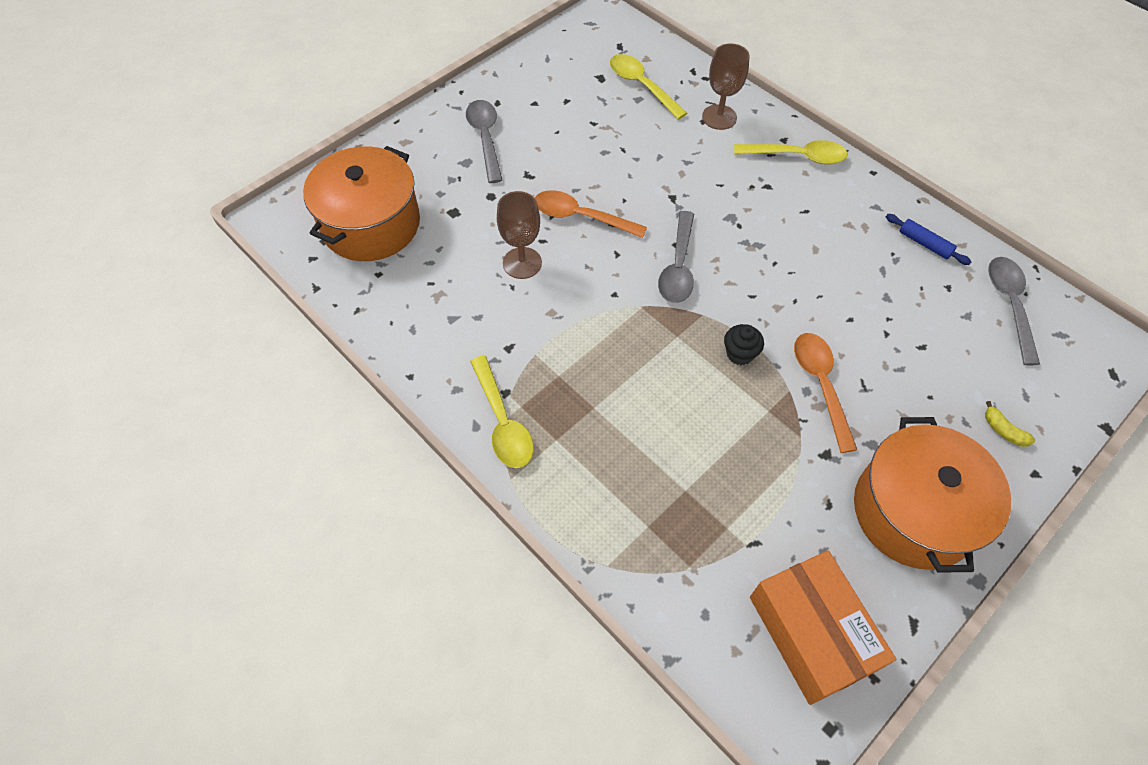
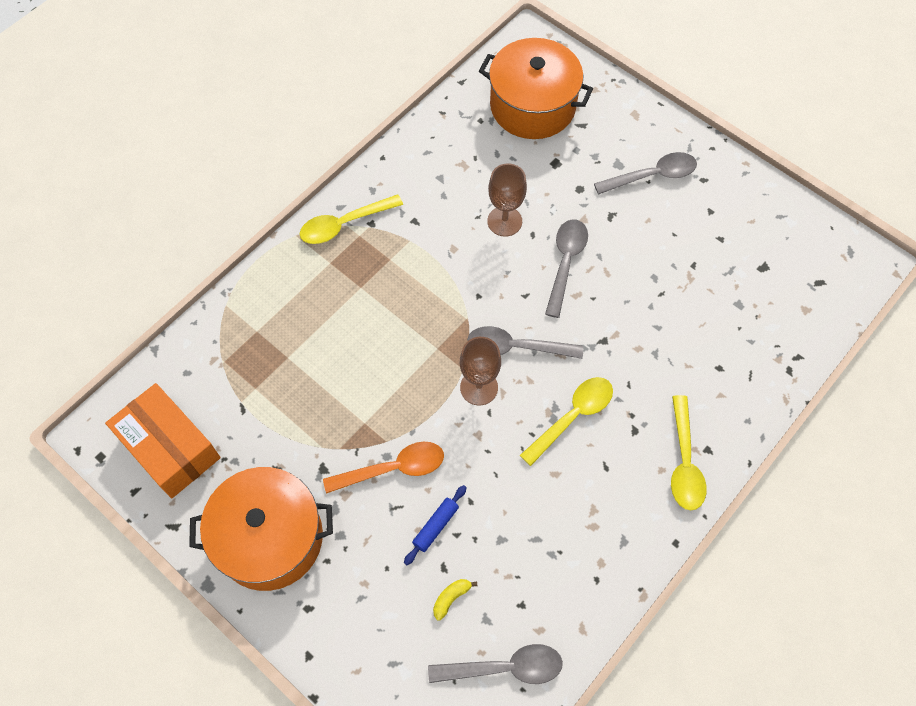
camera: 85 degrees right, 5 degrees up
(581, 217) = (565, 263): orange spoon -> grey spoon
(642, 86) = (760, 307): yellow spoon -> yellow spoon (572, 417)
(719, 117) = (728, 384): brown goblet -> brown goblet (479, 387)
(739, 354) = (422, 400): black cupcake -> none
(811, 633) = (169, 448): orange box -> orange box turned 75 degrees clockwise
(924, 244) = (577, 587): blue rolling pin -> blue rolling pin (435, 526)
(1003, 430) = (353, 633): yellow banana -> yellow banana (451, 598)

